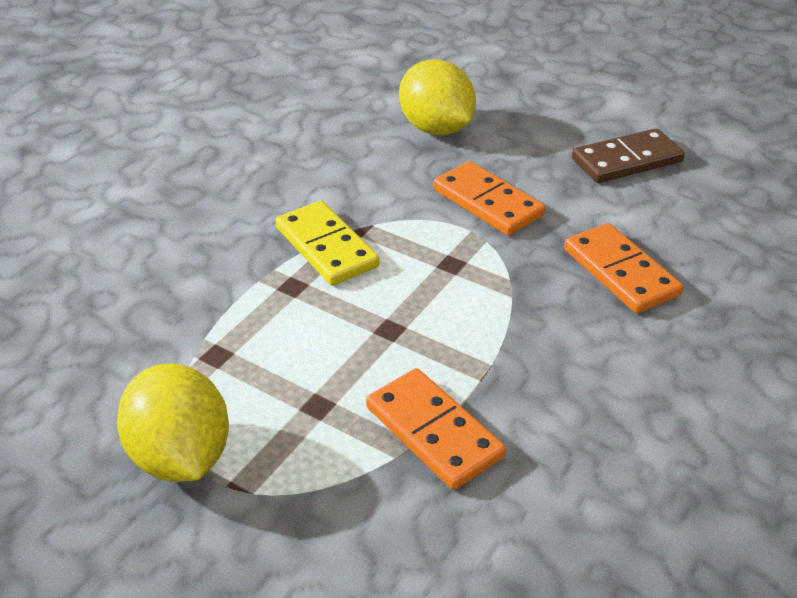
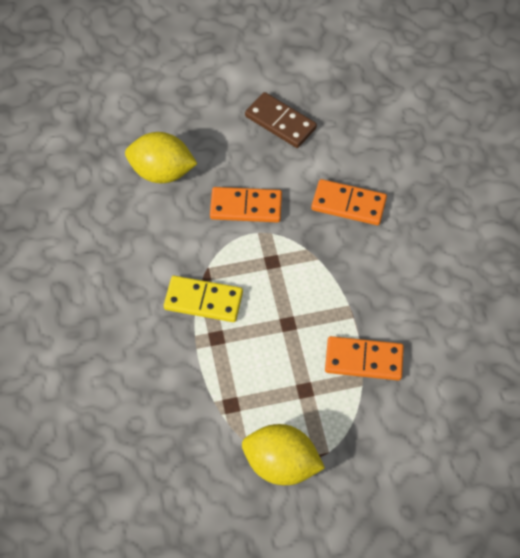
camera: 45 degrees left, 20 degrees up
(627, 160) = (280, 122): brown domino -> brown domino turned 75 degrees counterclockwise

